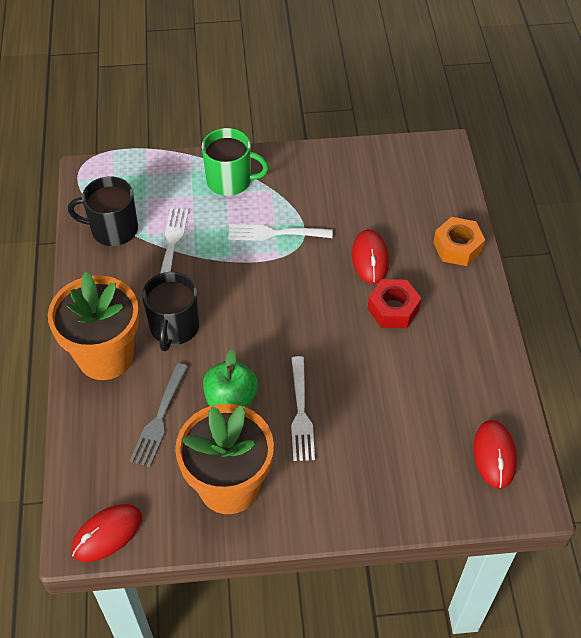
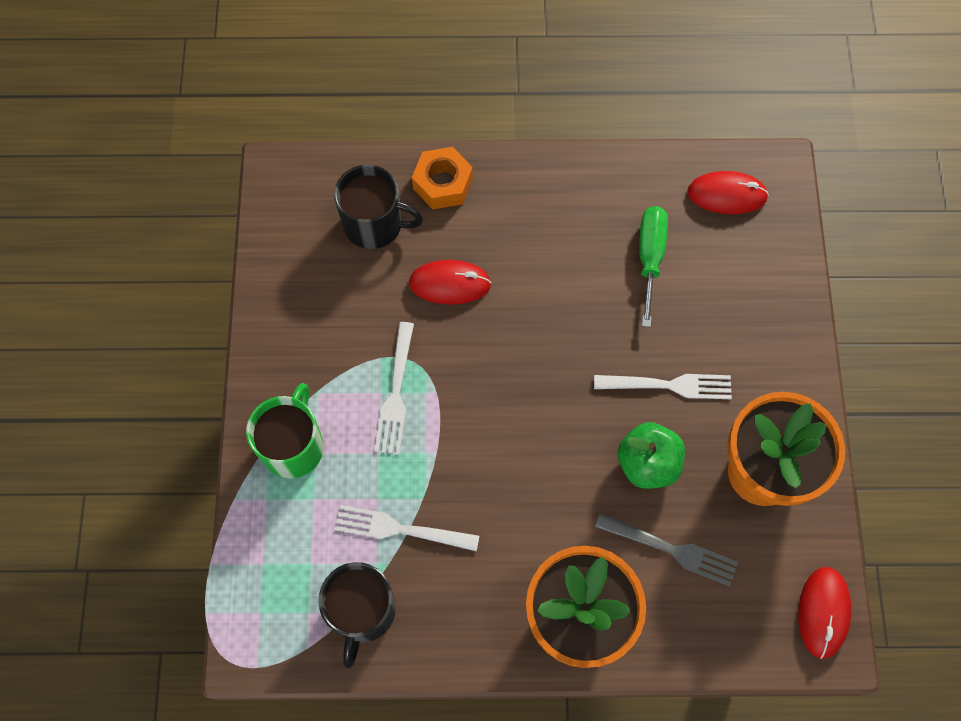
camera: 85 degrees left, 15 degrees up
(107, 534) = (823, 612): red mouse -> red mouse turned 45 degrees clockwise
(174, 327) = (537, 529): black mug -> black mug (375, 224)
(393, 309) = (529, 268): red nut -> none
(418, 395) = (650, 257): none -> green screwdriver

